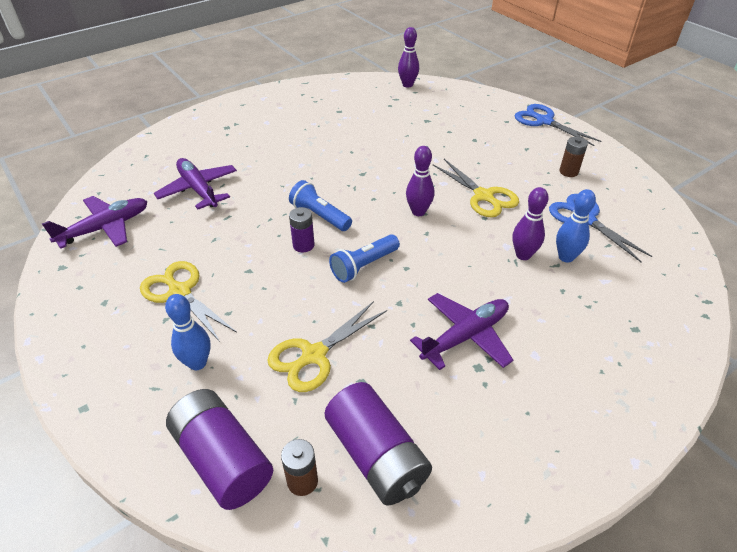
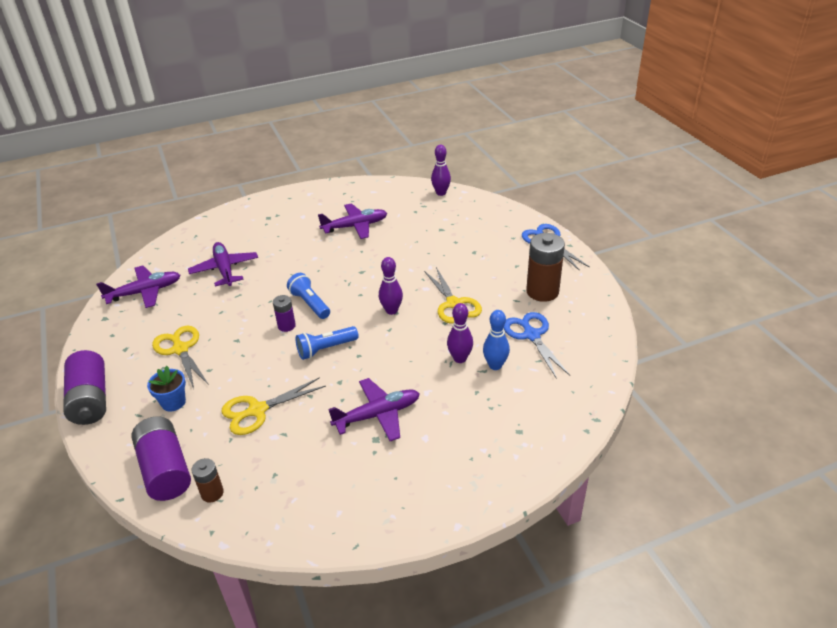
camera: 15 degrees right, 5 degrees down
(197, 363) = (173, 402): blue bowling pin -> blue flower pot
(332, 127) = (355, 226): none -> purple plane
(376, 456) = (270, 486): purple battery -> purple battery (90, 400)
(568, 172) = (542, 291): brown battery -> brown battery, size x1.89

